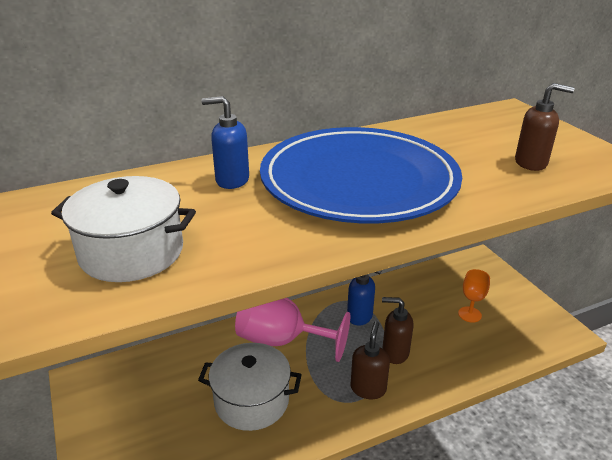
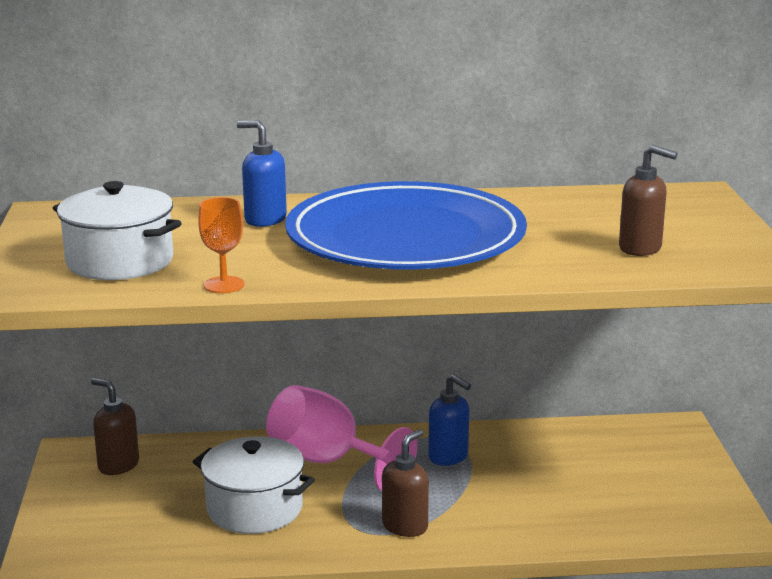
camera: 20 degrees right, 10 degrees down
(395, 353) = (467, 500): brown soap dispenser -> brown soap dispenser (118, 465)
(469, 314) = (606, 482): orange goblet -> orange goblet (224, 285)

